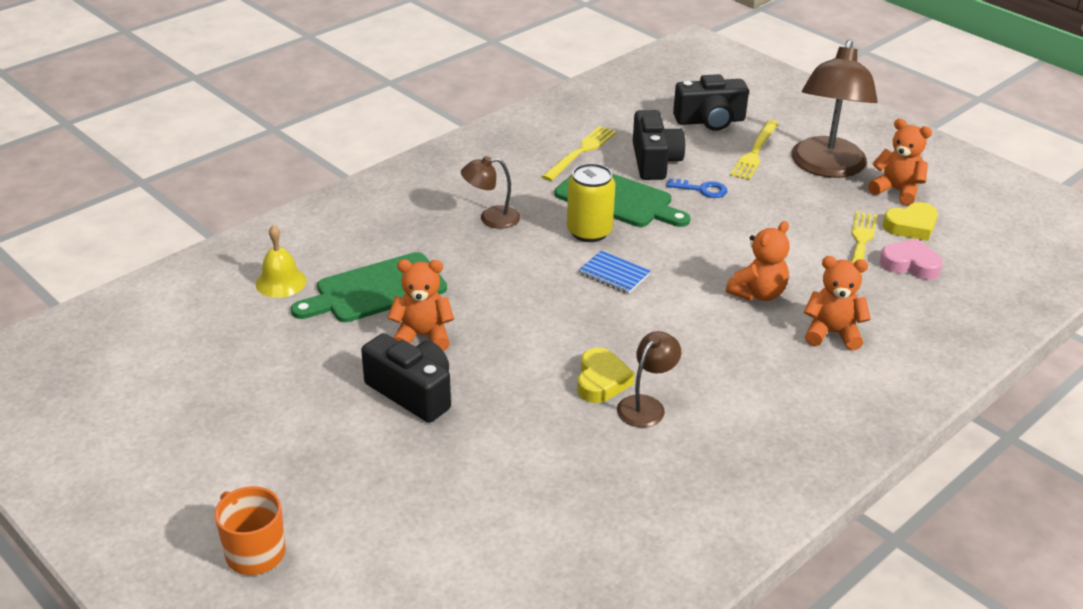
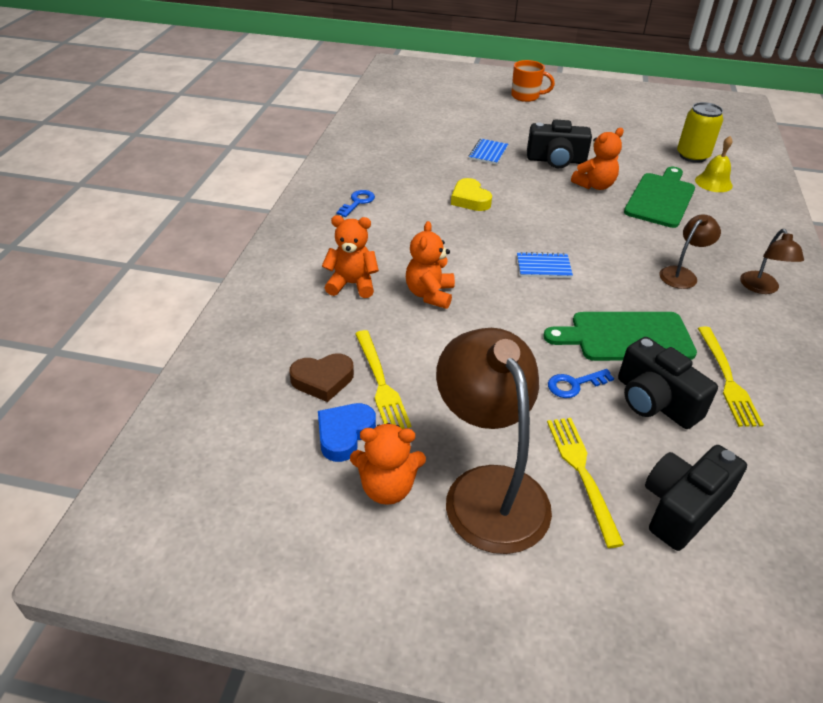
camera: 145 degrees right, 5 degrees up
(487, 447) = (488, 153): none -> blue notebook
(589, 232) = (604, 294): yellow can -> yellow can (692, 156)
(646, 405) = (431, 197): brown lamp -> brown lamp (761, 288)
(752, 437) = (357, 202): none -> blue key
(832, 333) = (352, 284): orange teddy bear -> orange teddy bear turned 150 degrees counterclockwise
(910, 264) = (323, 380): pink heart -> brown heart
(911, 226) = (344, 434): yellow heart -> blue heart

